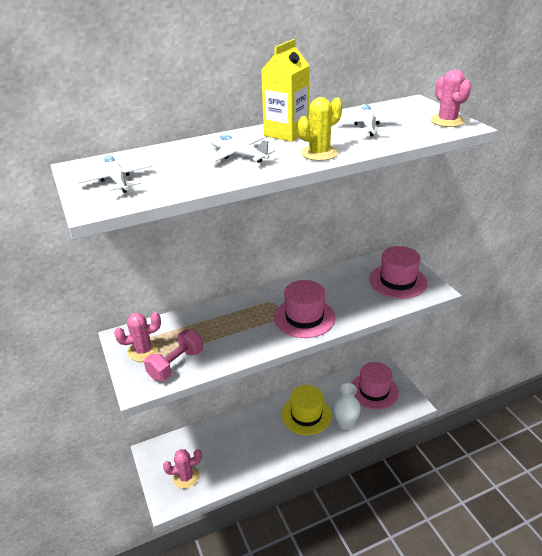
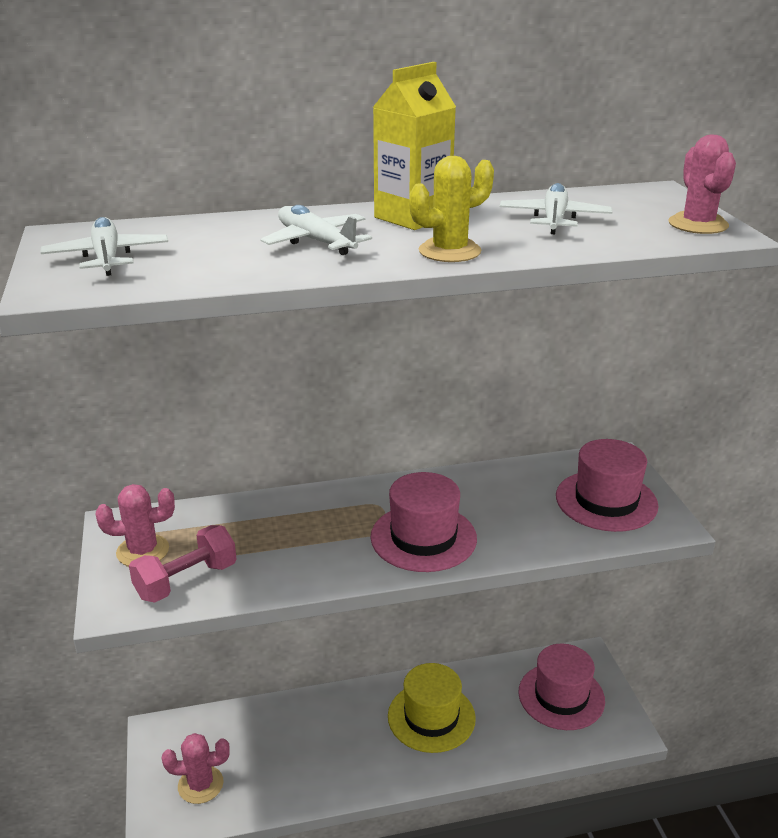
camera: 10 degrees right, 5 degrees down
(345, 424) = (495, 745): white vase -> none

